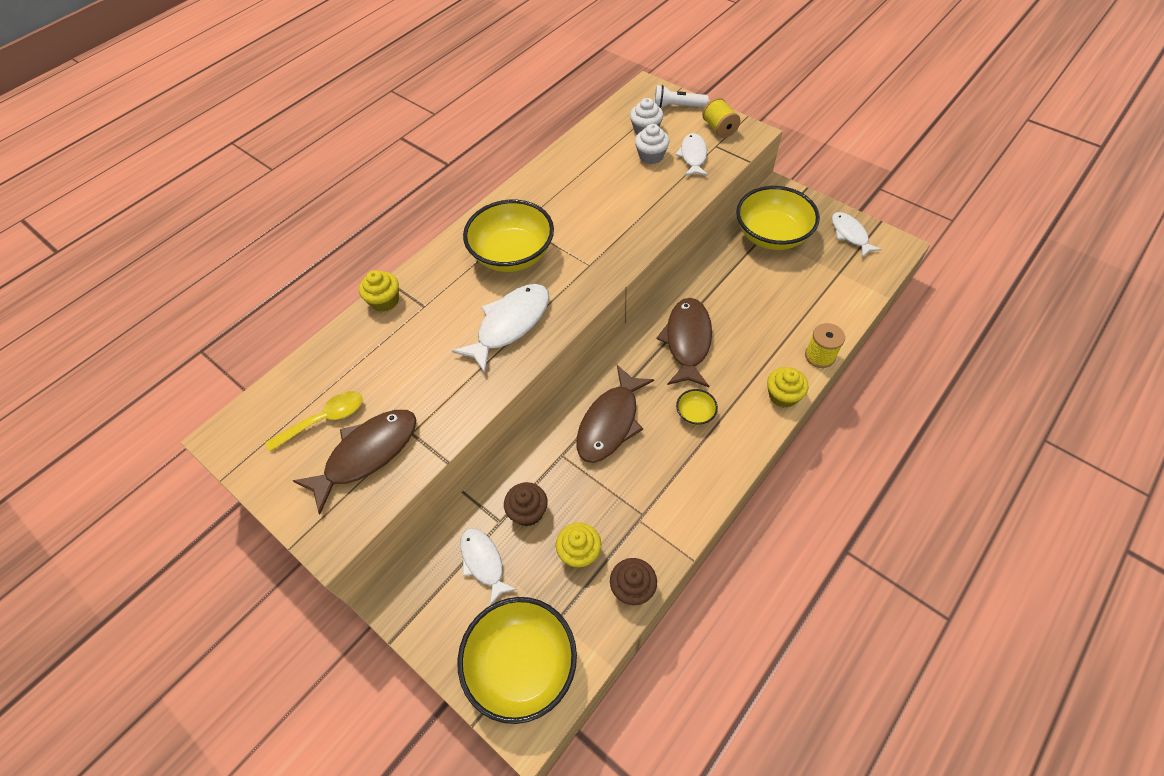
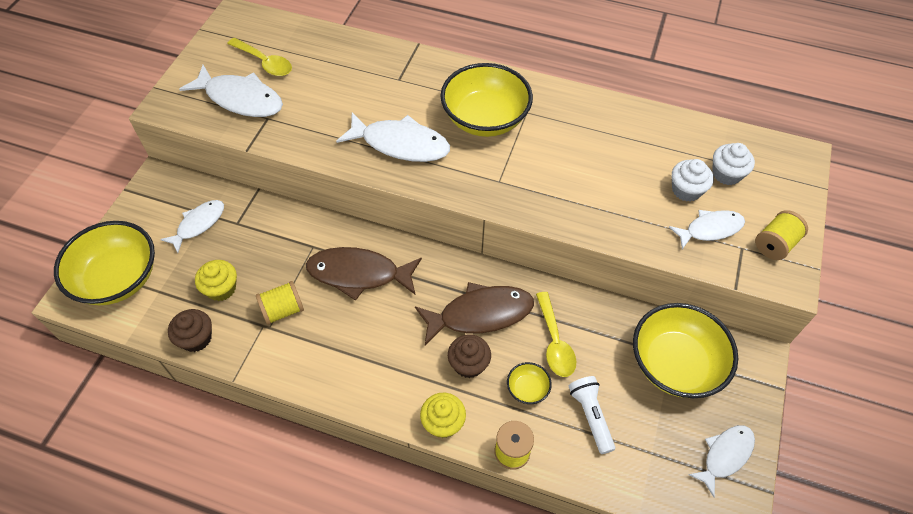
camera: 65 degrees right, 0 degrees up
(367, 454) = (240, 99): brown fish -> white fish
(385, 301) = (394, 52): yellow cupcake -> none
(528, 511) = (251, 239): brown cupcake -> brown cupcake (468, 364)
(627, 497) = (283, 310): none -> yellow spool
(677, 106) = (787, 193): white flashlight -> white flashlight (591, 416)
(695, 414) = (392, 343): yellow bowl -> yellow bowl (527, 389)
(730, 300) = (554, 342): none -> yellow spoon

